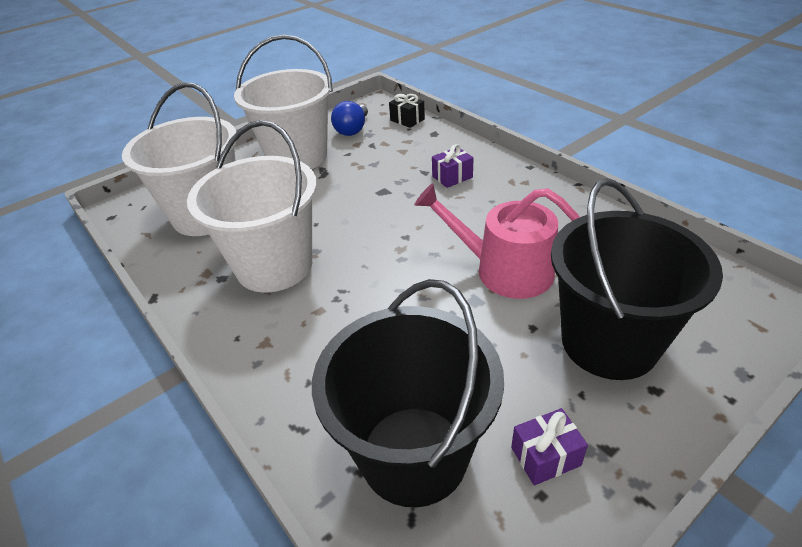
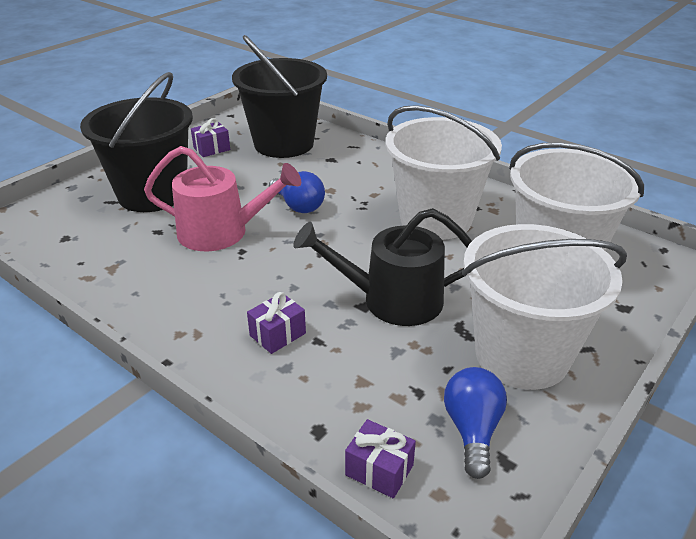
camera: 165 degrees right, 5 degrees down
(360, 193) = (392, 300): none -> black watering can
(407, 120) = (379, 470): black gift -> purple gift
(415, 300) = (298, 206): none -> blue light bulb

